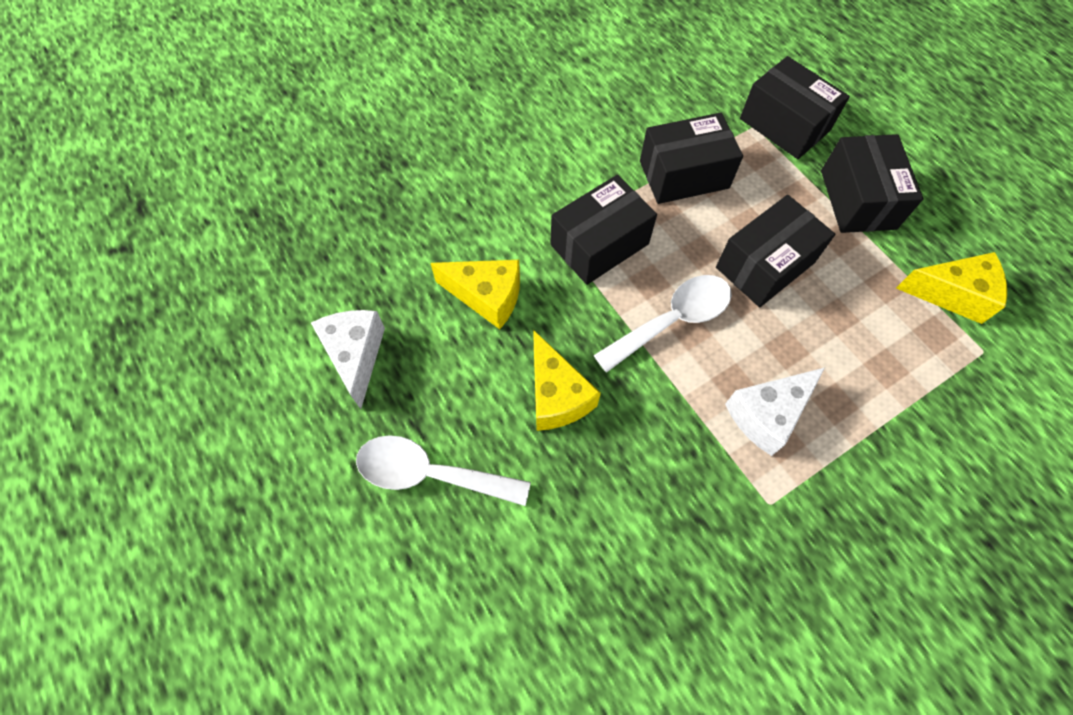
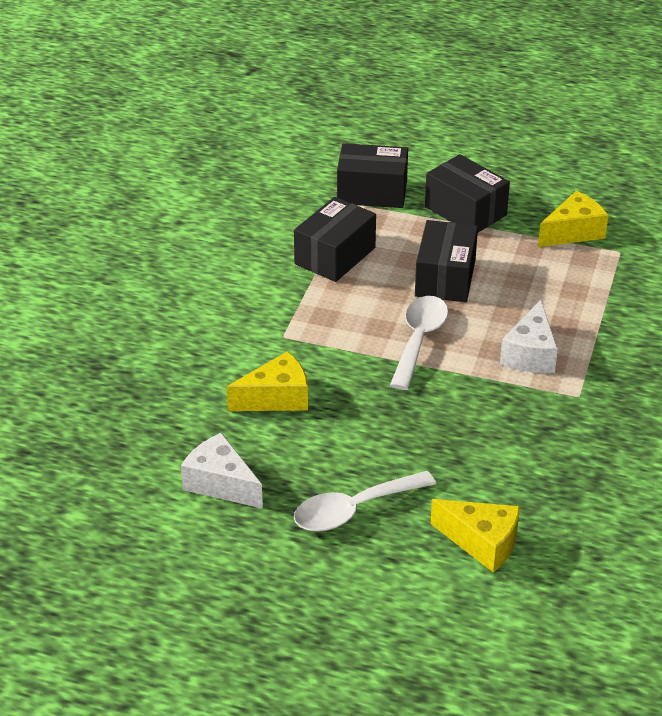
camera: 40 degrees left, 25 degrees down
(556, 395) = (389, 421): yellow cheese -> yellow cheese (482, 543)
(599, 244) = (322, 326): black box -> none

